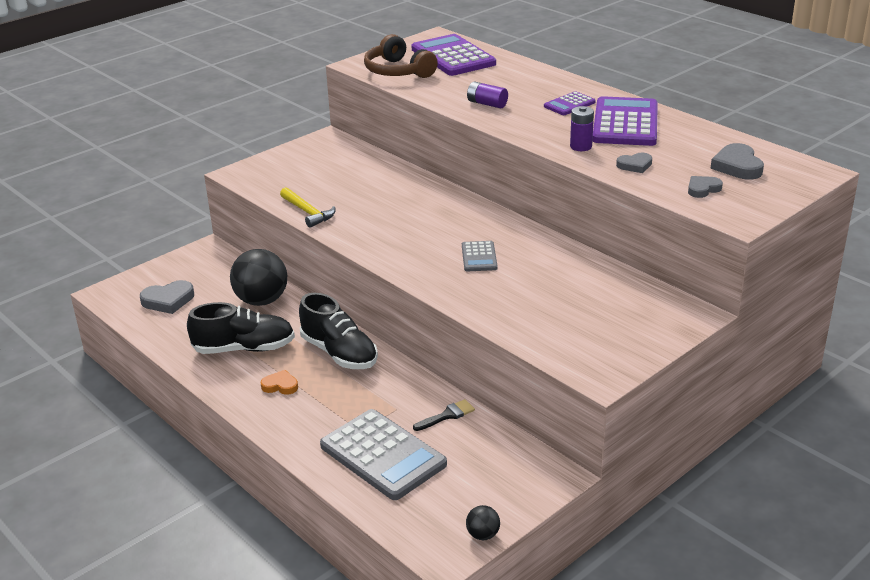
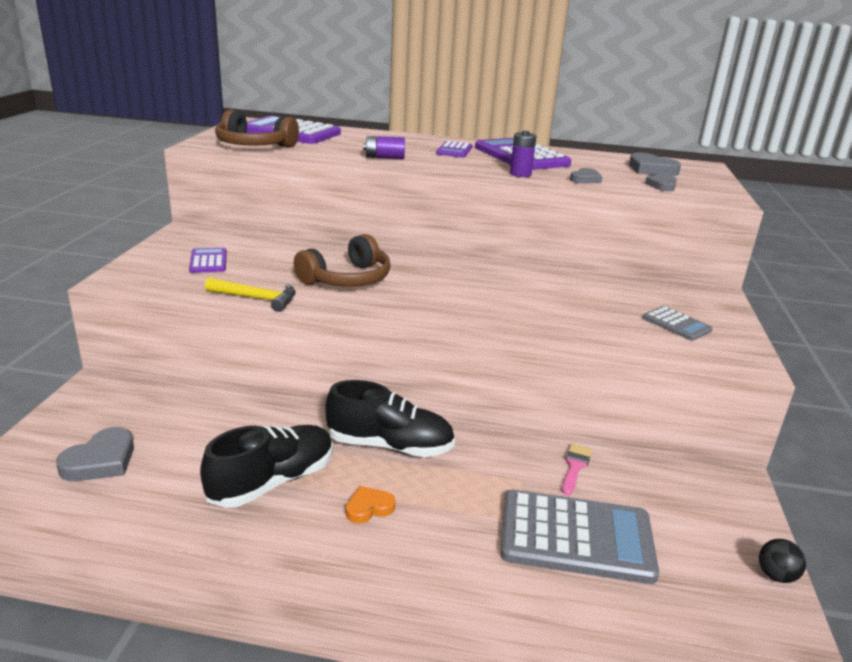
camera: 40 degrees left, 5 degrees down
(261, 301) = (232, 421): black ball -> none
(313, 171) = (208, 261): none -> purple calculator
(390, 212) = (347, 279): none -> brown headphones
(447, 415) = (575, 466): black brush -> pink brush
(479, 257) = (489, 296): grey calculator -> grey calculator (676, 324)

